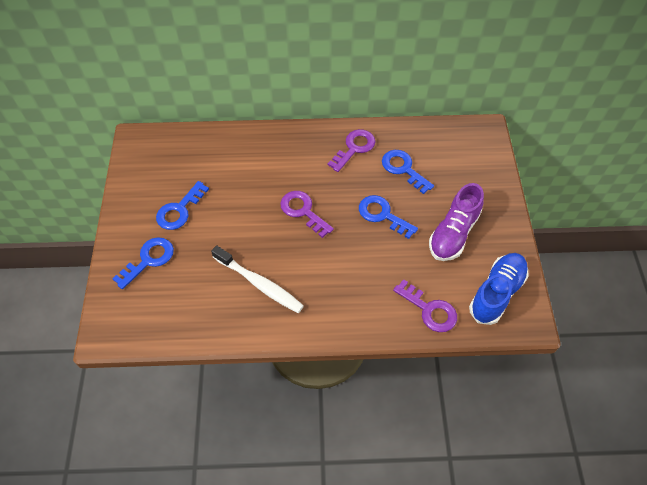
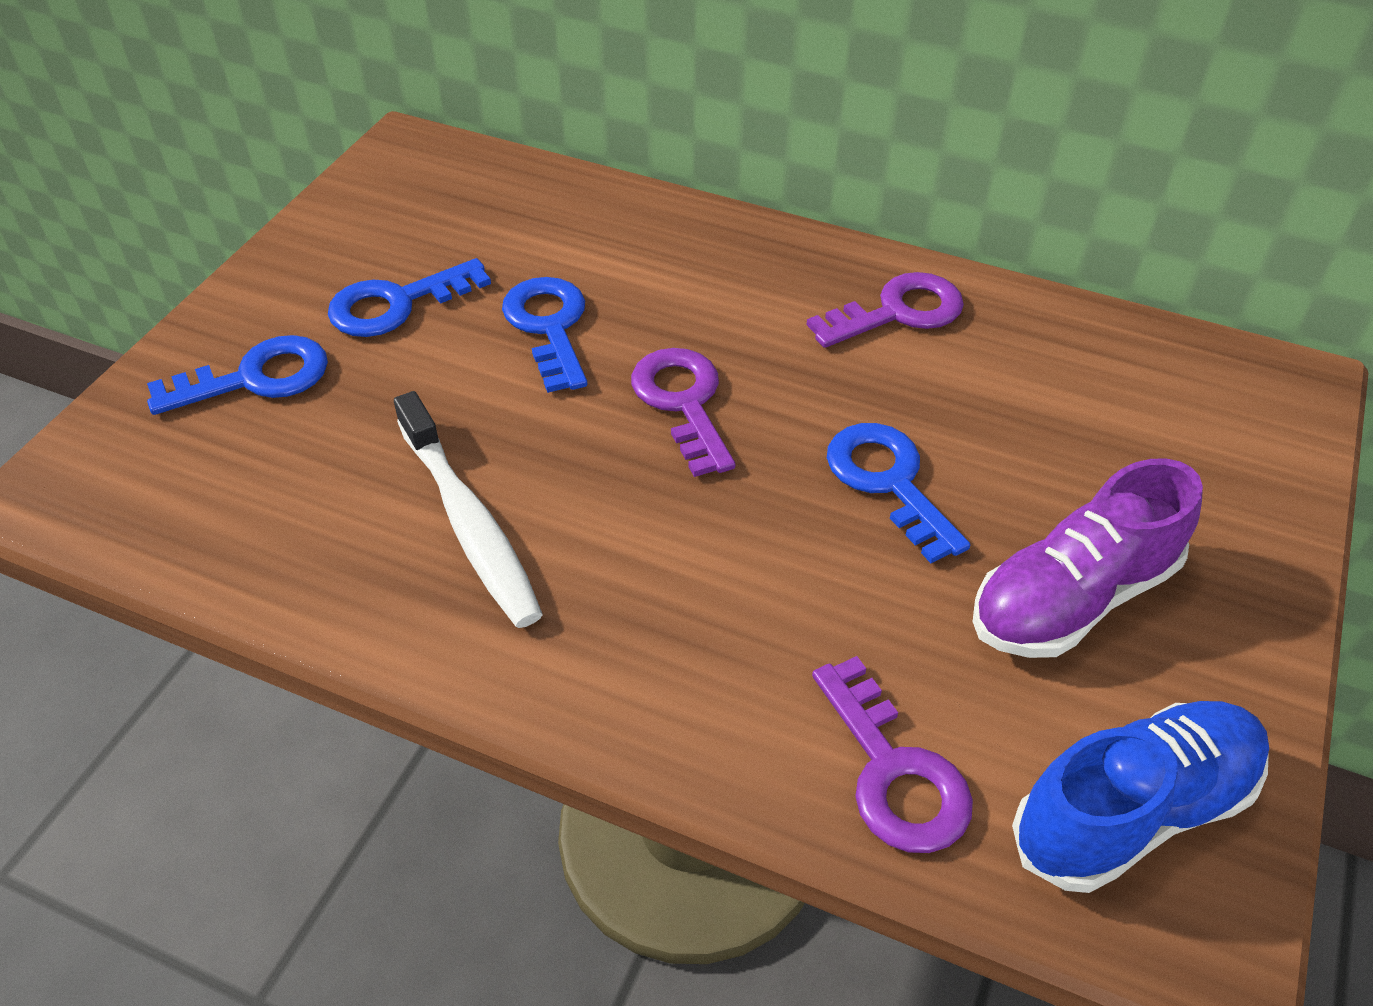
camera: 25 degrees right, 10 degrees down
(403, 169) = (1005, 397): blue key -> blue key (549, 326)

